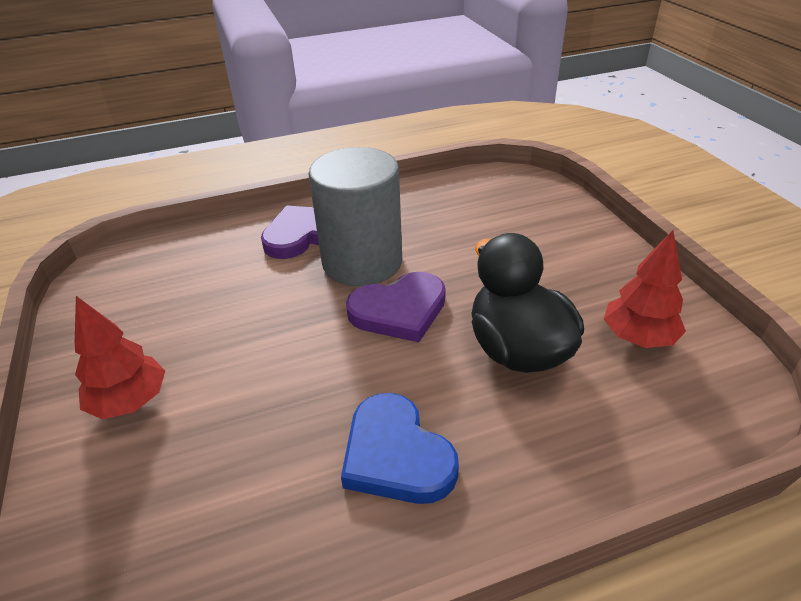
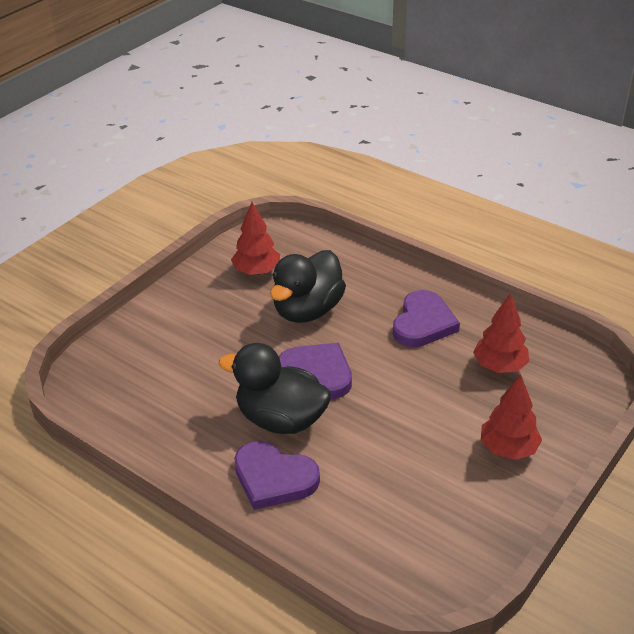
camera: 125 degrees left, 0 degrees up
(235, 488) = (499, 366): none -> red tree
(362, 262) = (281, 419): grey cylinder -> black duck
(396, 455) = (423, 323): blue heart -> purple heart

